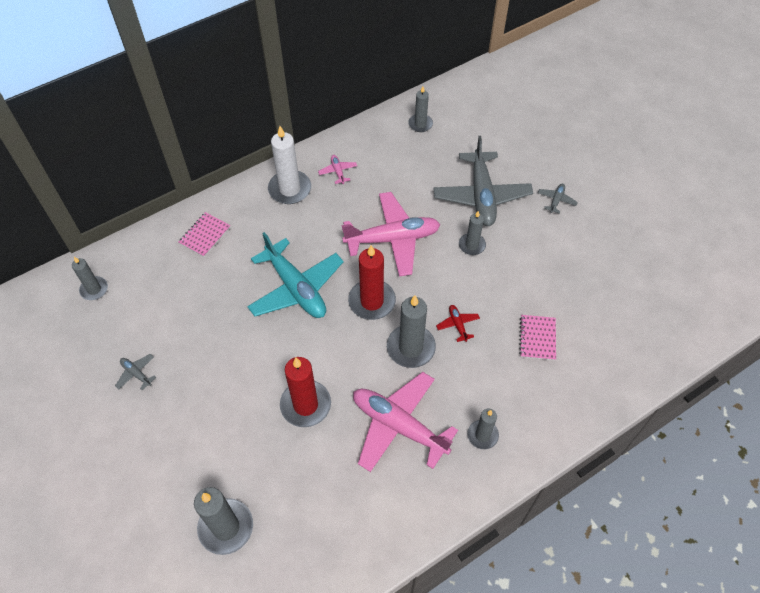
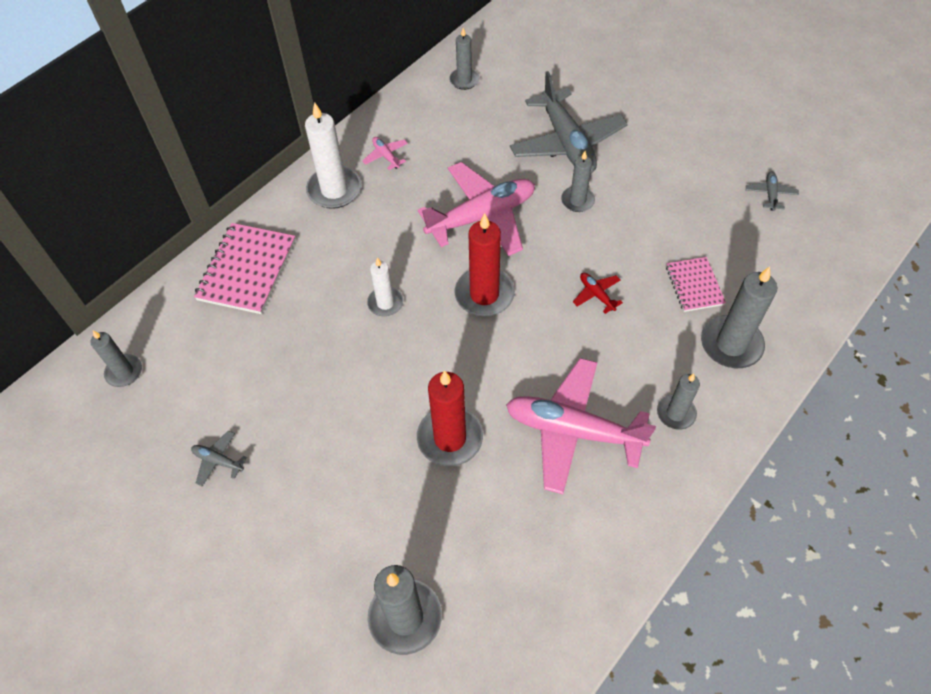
camera: 15 degrees left, 0 degrees up
(205, 235) = (247, 270): pink notebook -> pink notebook, size x1.68
(296, 288) = (385, 303): turquoise plane -> white candle
(411, 348) = (552, 336): grey candle -> grey candle (731, 344)
(556, 200) = (654, 128): grey plane -> grey plane (770, 194)

